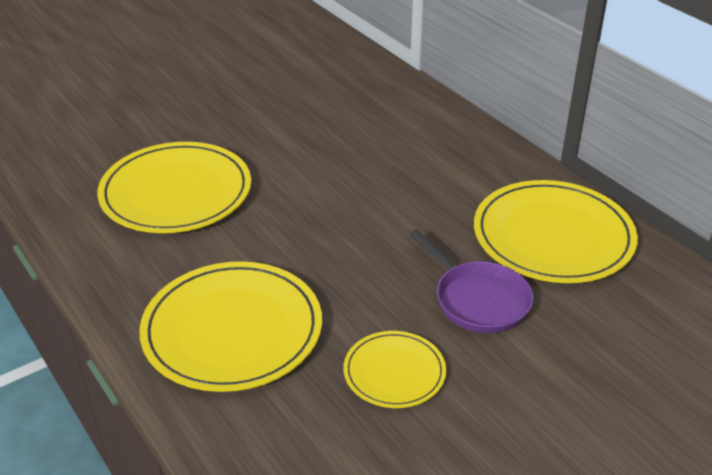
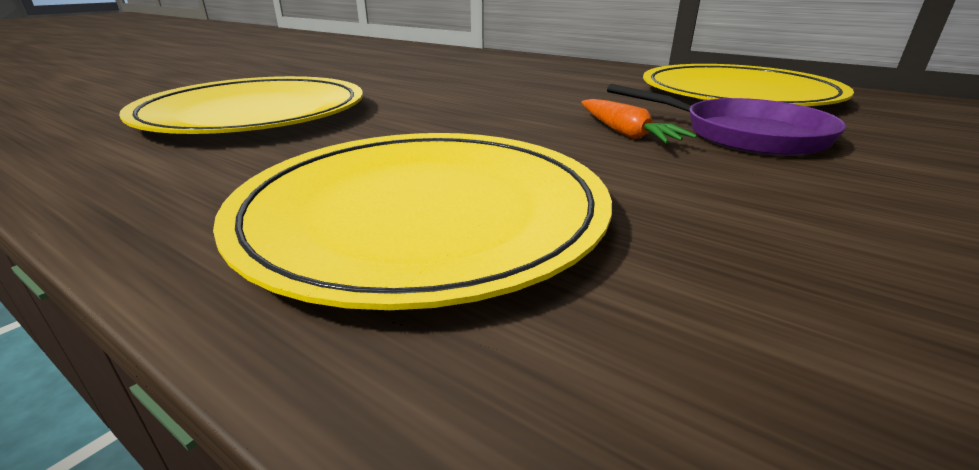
camera: 20 degrees left, 10 degrees down
(394, 372) = (763, 212): yellow plate -> none
(400, 278) = (625, 133): none -> orange carrot

